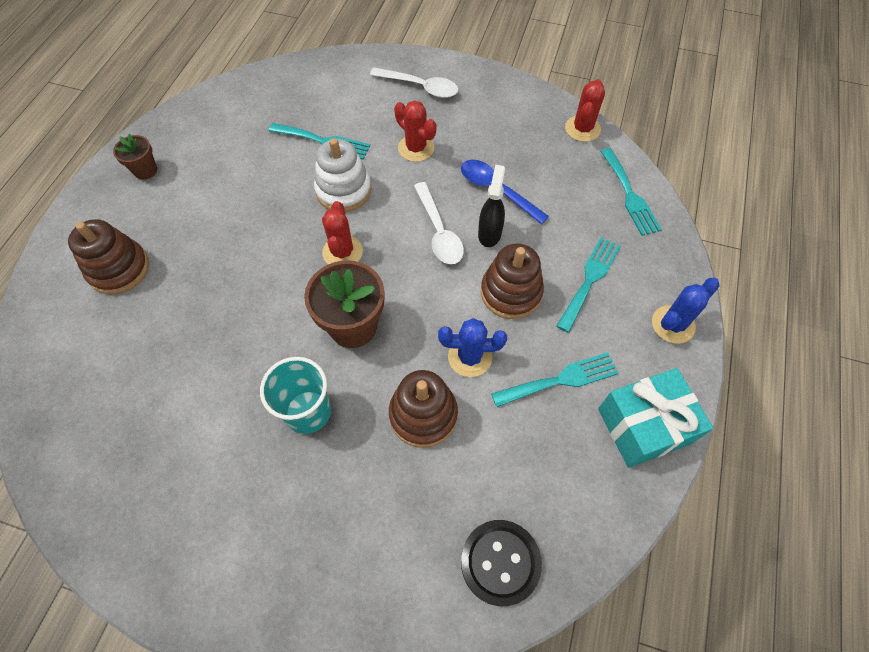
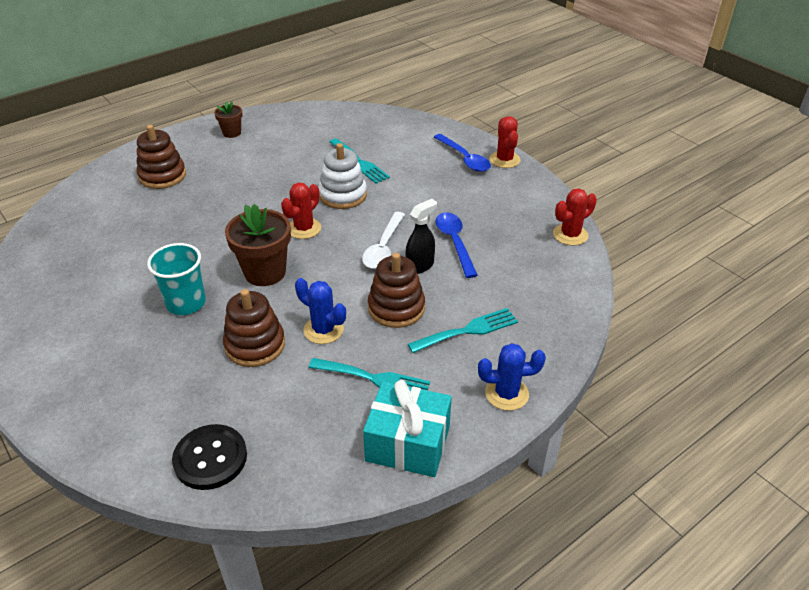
camera: 35 degrees right, 20 degrees down
(416, 148) = (421, 192): red cactus -> red cactus (504, 160)
(420, 87) = (464, 158): white spoon -> blue spoon
(629, 195) = (564, 294): turquoise fork -> none

